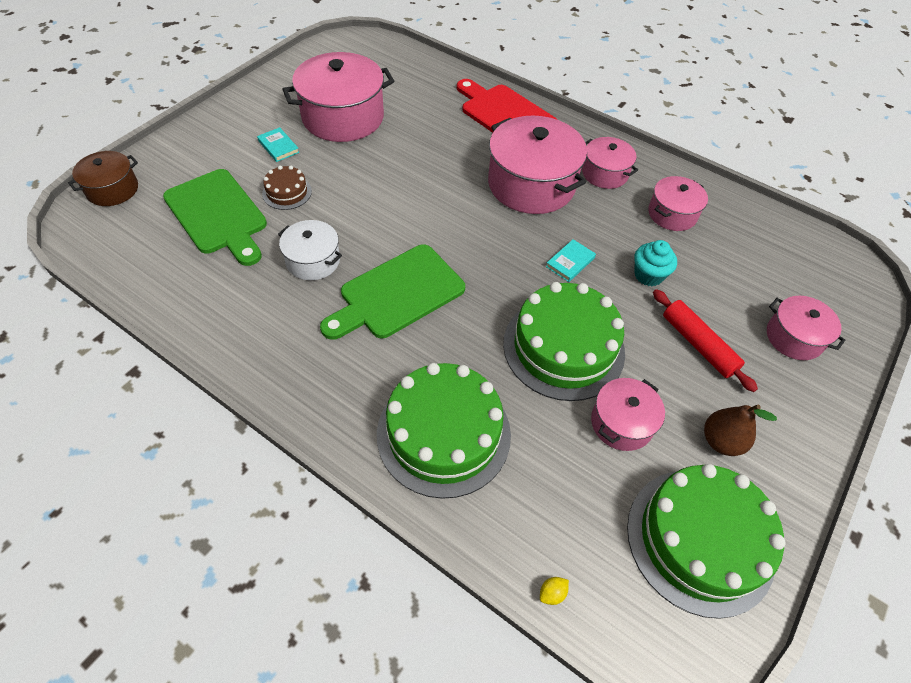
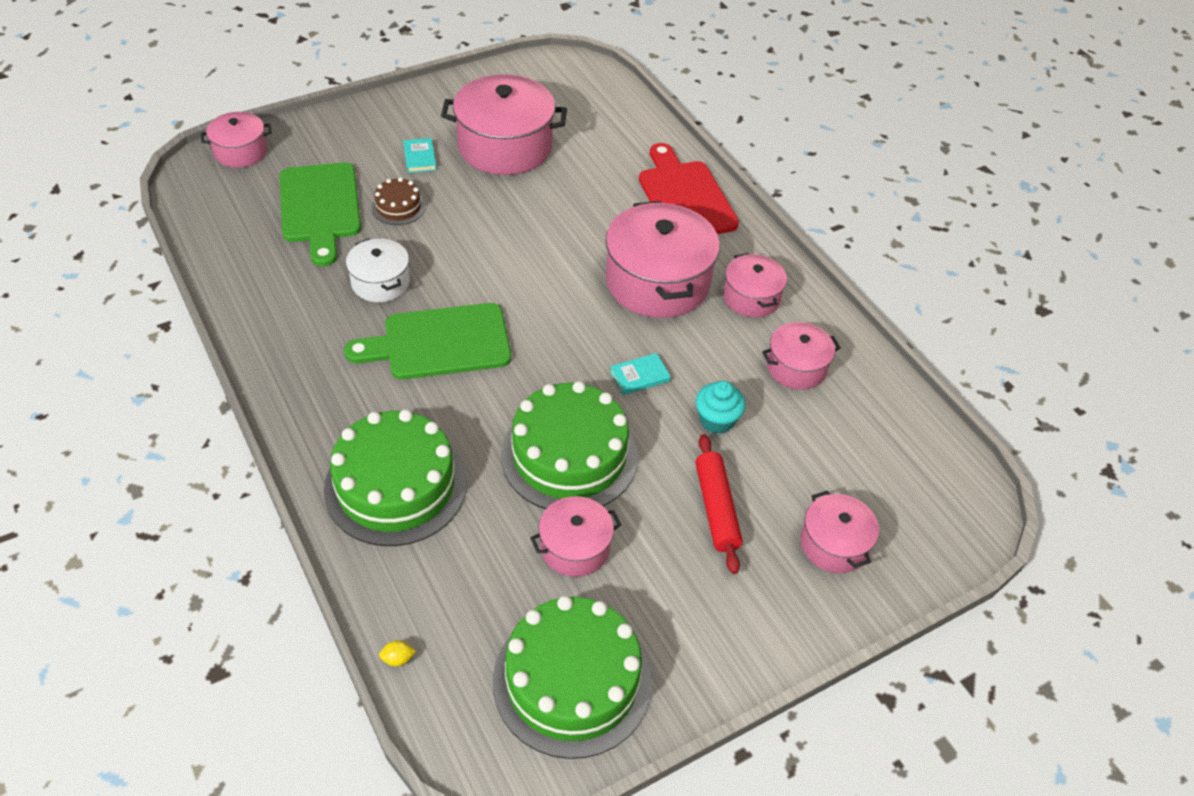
camera: 25 degrees right, 5 degrees down
(112, 189) = (240, 151): brown pot -> pink pot
(721, 441) = (665, 607): brown pear -> none

